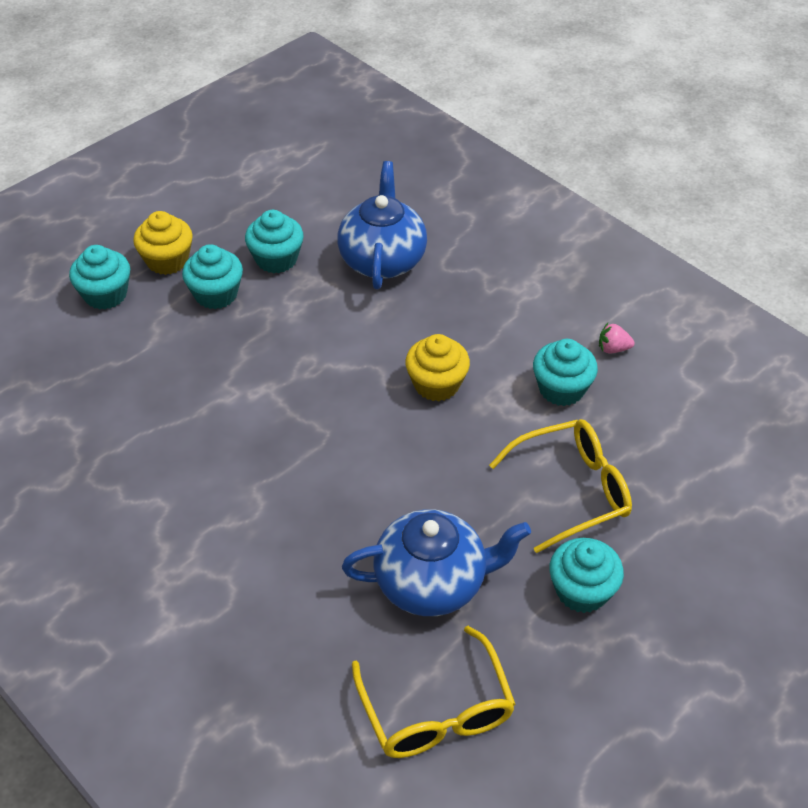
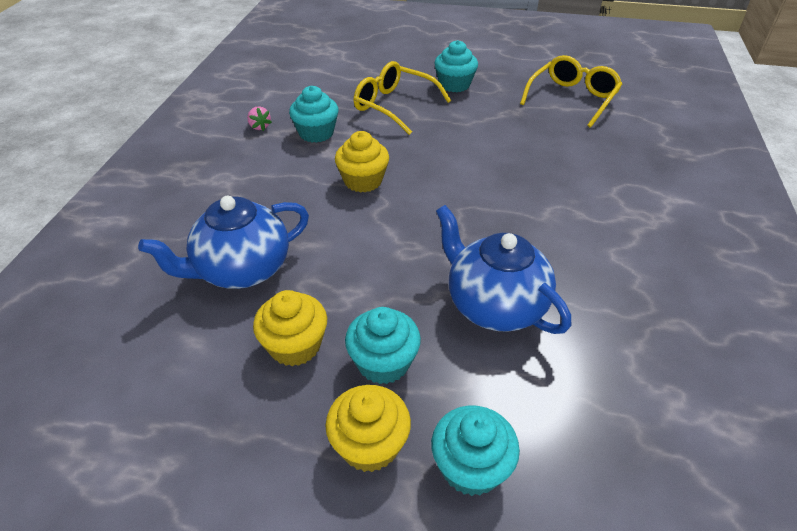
camera: 125 degrees left, 5 degrees down
(276, 259) = (295, 345): turquoise cupcake -> yellow cupcake
(432, 582) = (510, 124): blue teapot -> blue teapot (494, 305)

